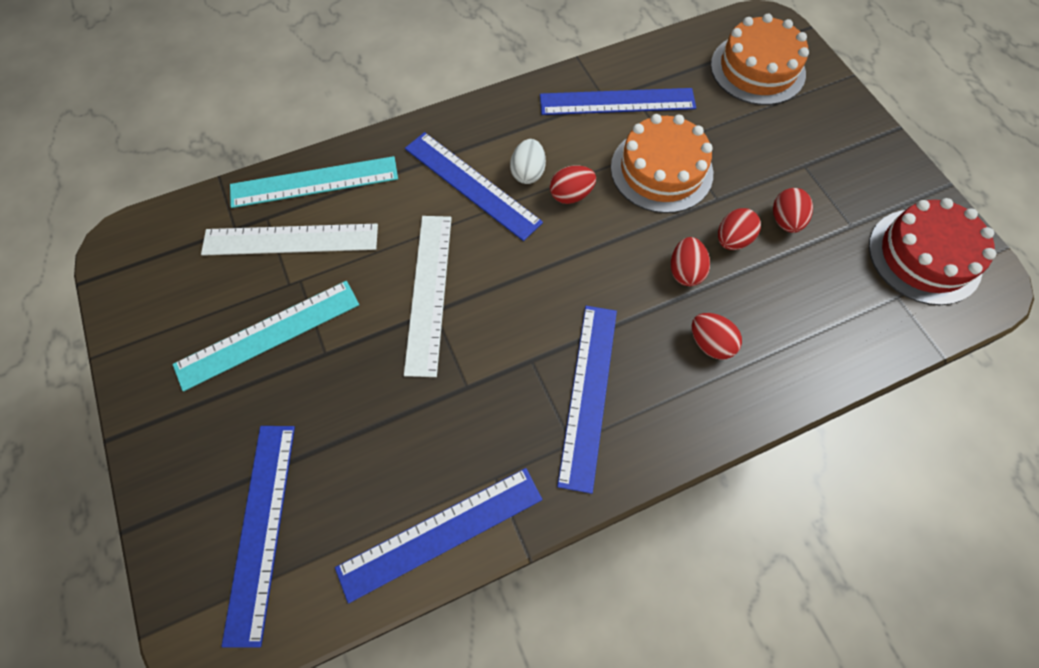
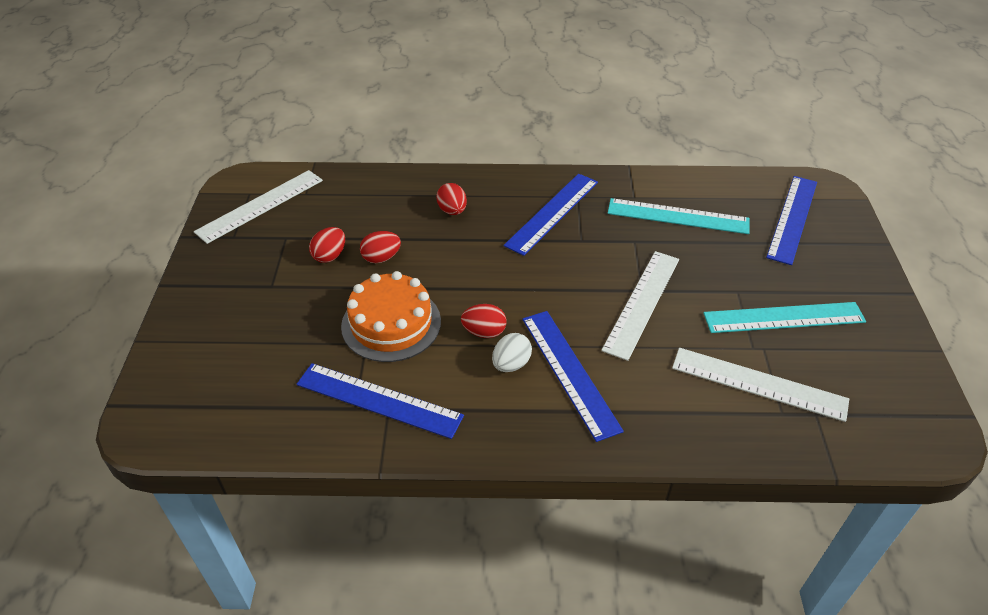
camera: 155 degrees left, 20 degrees down
(314, 182) = (728, 431): turquoise ruler -> turquoise ruler (678, 216)
(440, 532) = (677, 186): blue ruler -> none
(685, 271) = (434, 251): red egg -> none
(757, 69) = (214, 380): orange cake -> none
(924, 256) = (260, 206): red cake -> white ruler

